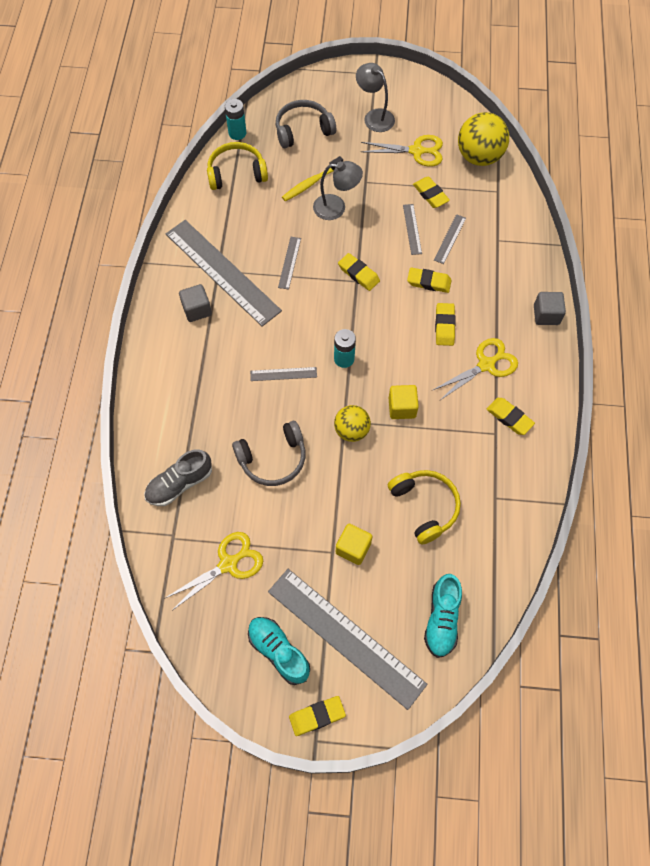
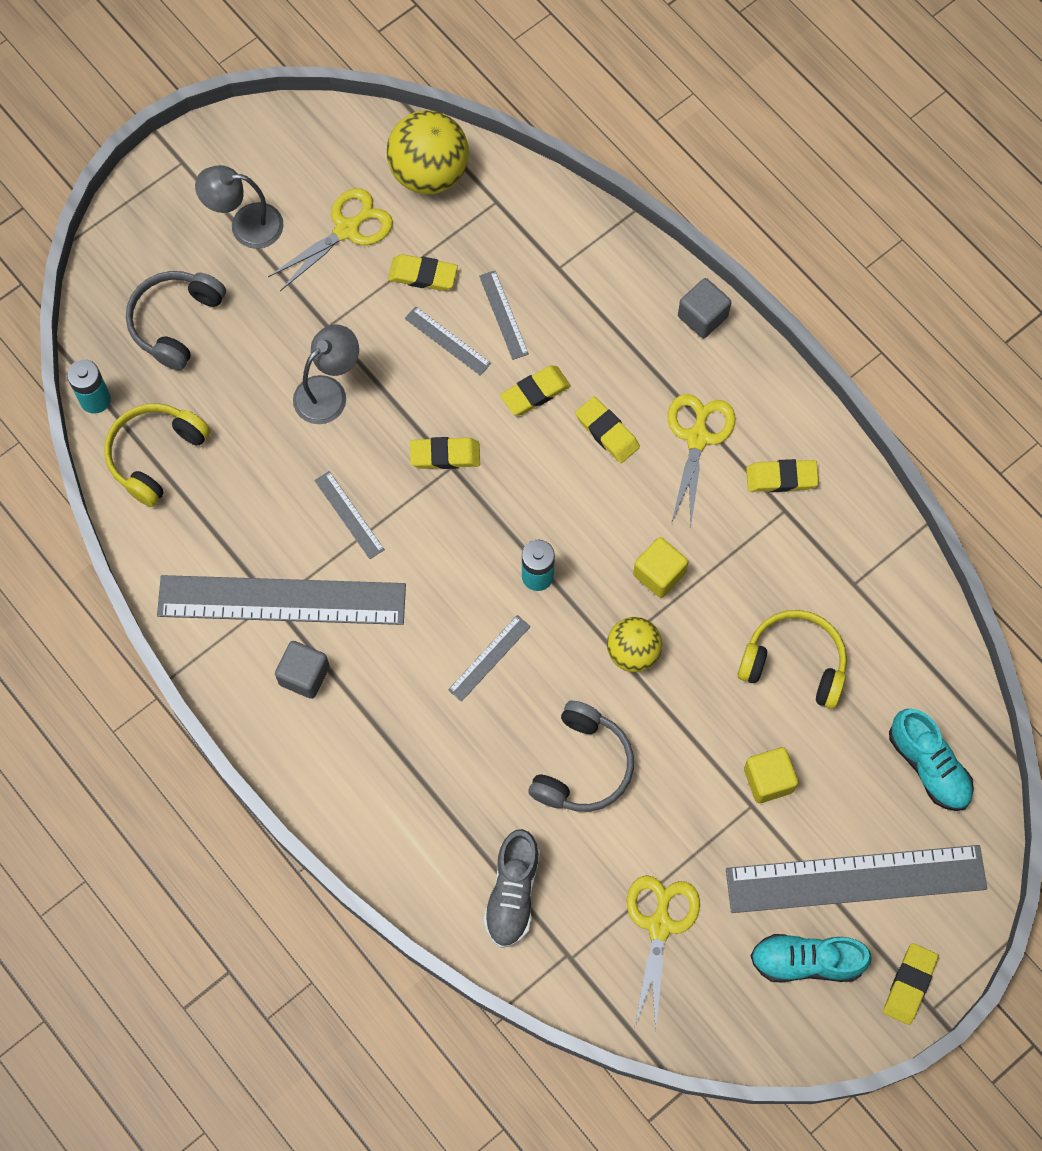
camera: 45 degrees left, 5 degrees up
(311, 183) = (263, 386): yellow toothbrush -> none

